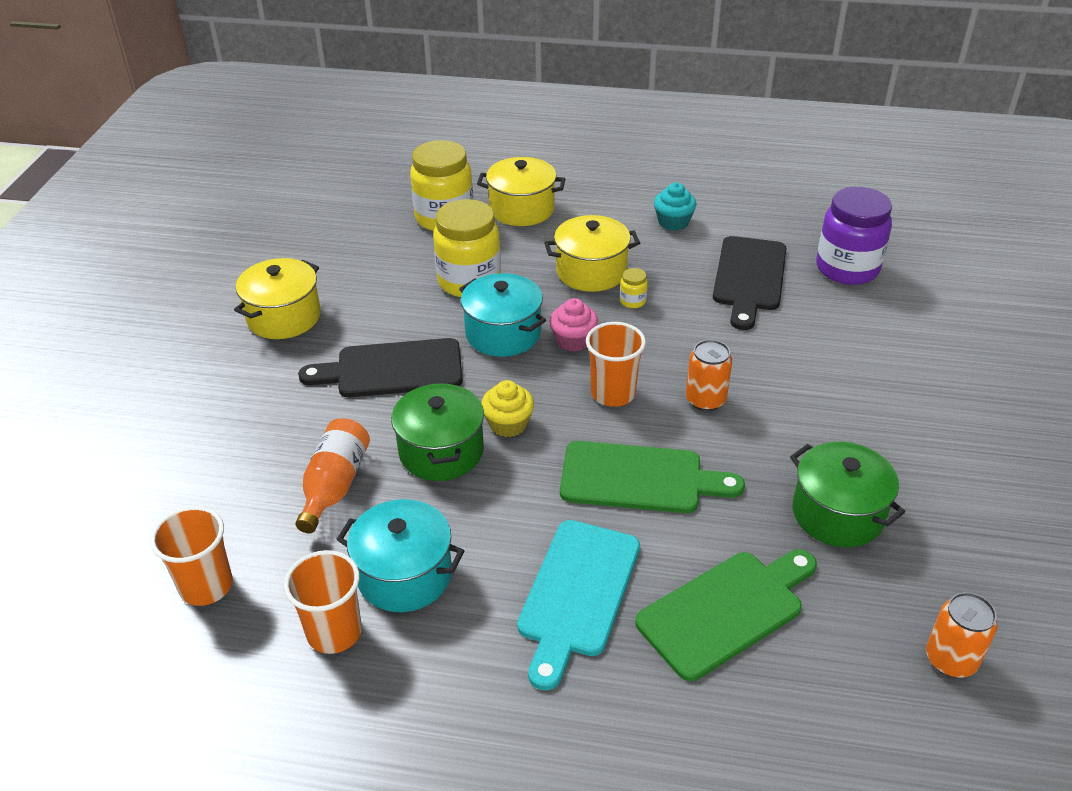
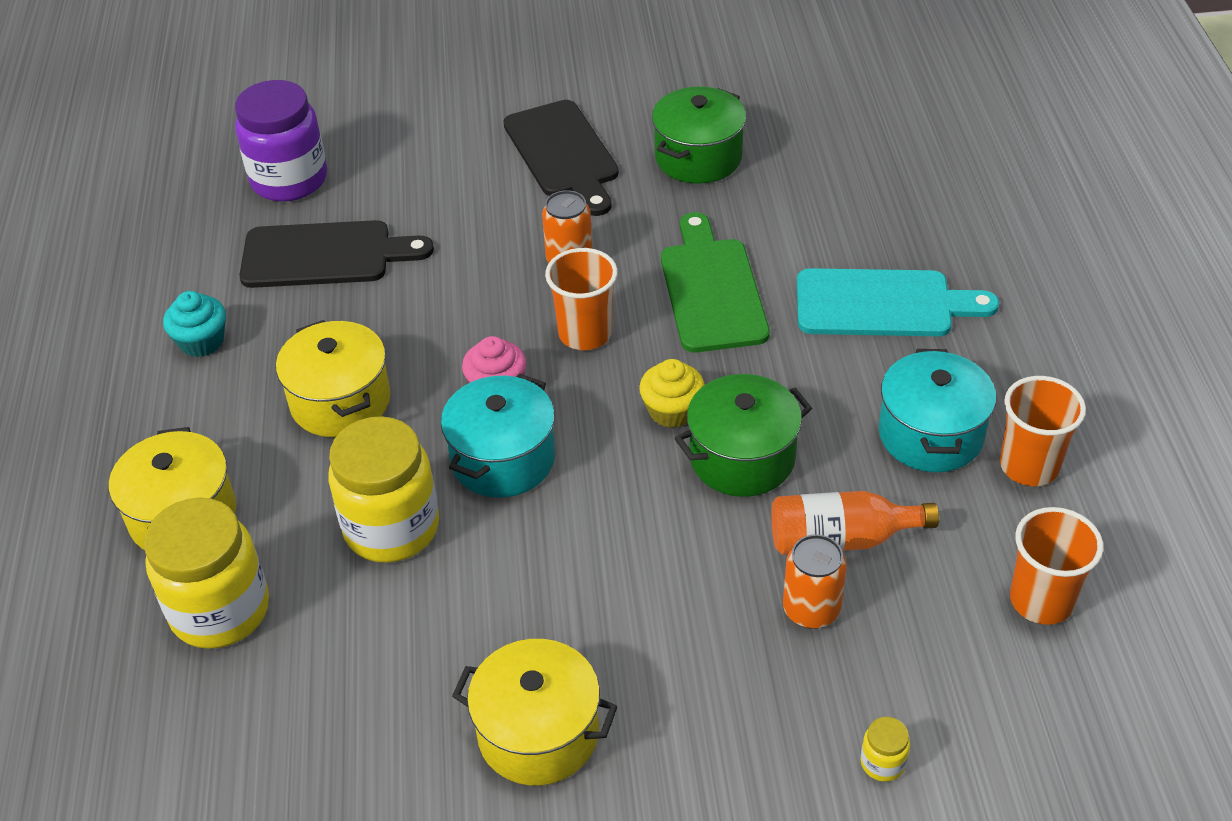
camera: 105 degrees left, 5 degrees up
(392, 369) = (614, 553): black cutting board -> black cutting board (563, 154)
(632, 301) = (399, 349): yellow jar -> yellow jar (882, 763)
(725, 611) = (848, 210): green cutting board -> none
(950, 659) = (828, 91): orange can -> orange can (811, 609)

